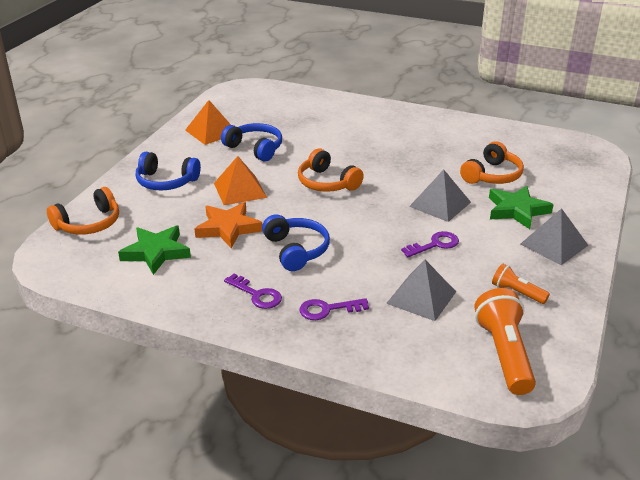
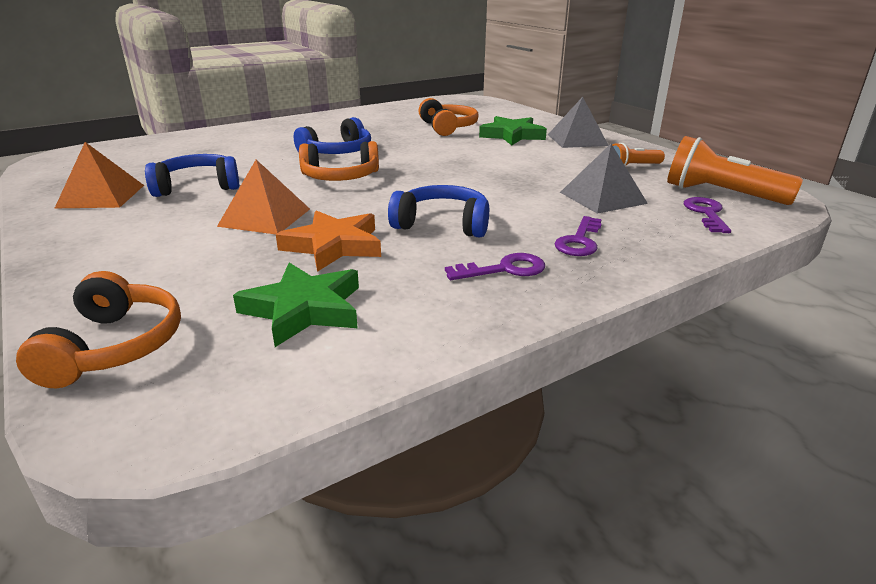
camera: 55 degrees left, 5 degrees down
(166, 182) = (144, 253): blue headphones -> blue headphones (338, 152)
(435, 244) = (522, 170): purple key -> purple key (706, 213)
(440, 204) = (460, 152): grey pyramid -> none

